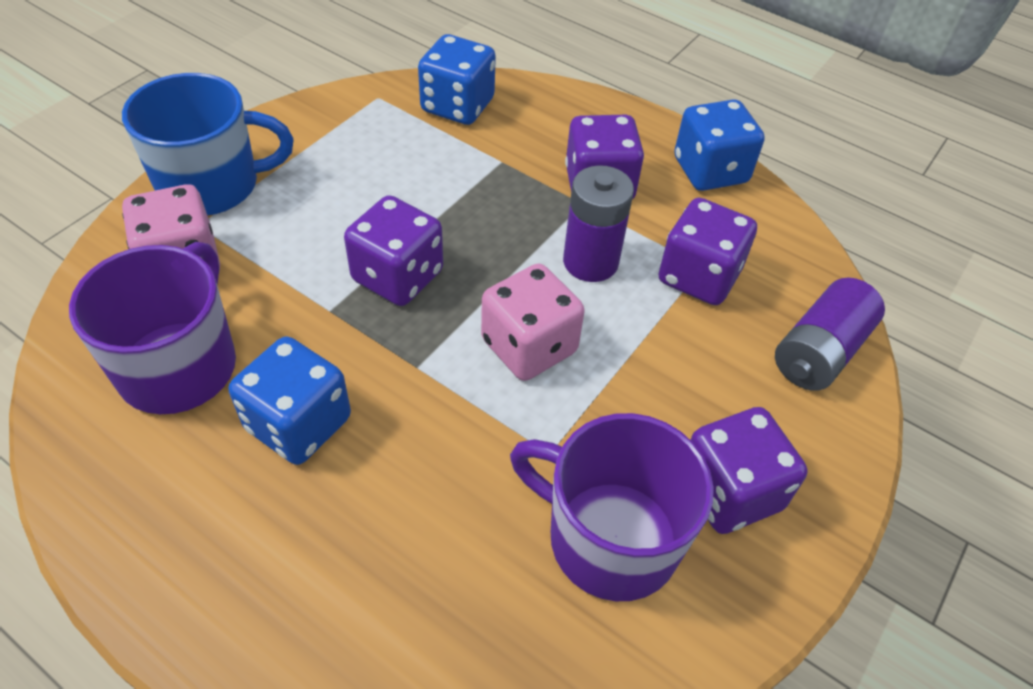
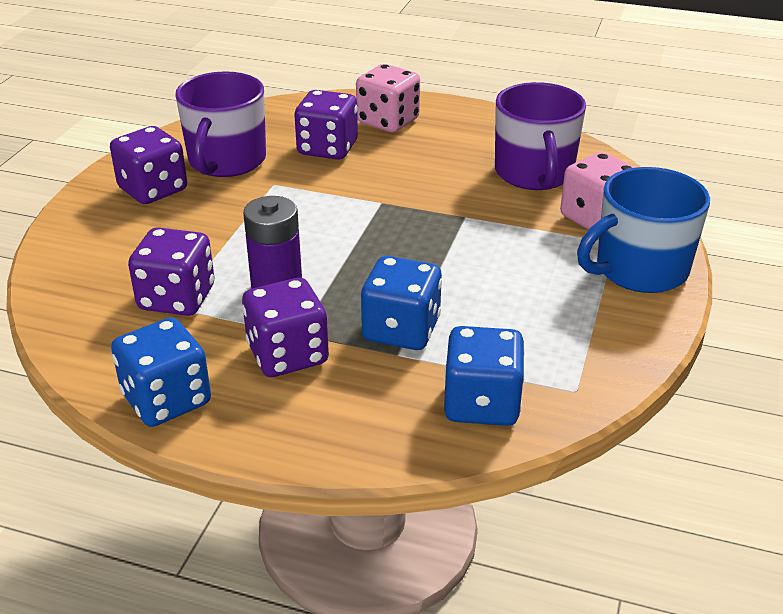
camera: 165 degrees right, 15 degrees down
(298, 424) = (436, 166): blue dice -> blue dice (401, 330)
(398, 276) = (431, 245): purple dice -> purple dice (327, 148)
(529, 346) = (307, 227): pink dice -> pink dice (388, 121)
(609, 538) = (226, 161): purple mug -> purple mug turned 90 degrees clockwise
(819, 352) = (74, 269): purple battery -> none

